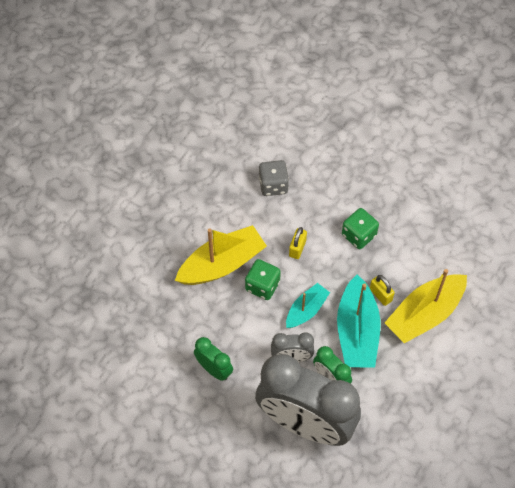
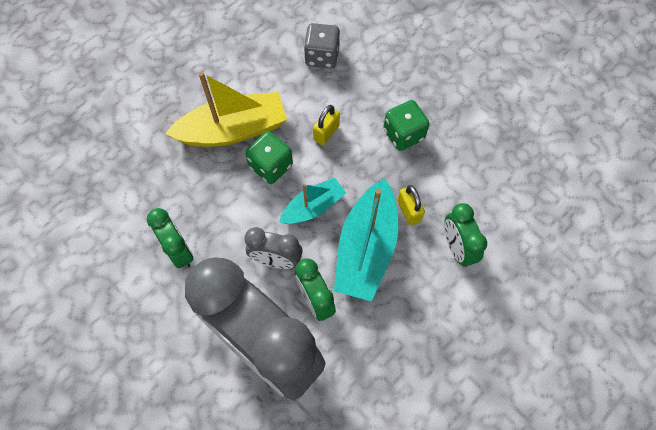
camera: 15 degrees right, 5 degrees up
(424, 314) = (457, 248): yellow boat -> green clock

